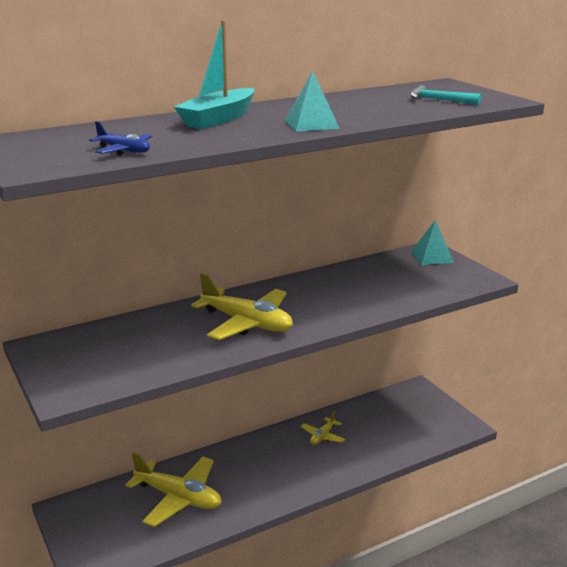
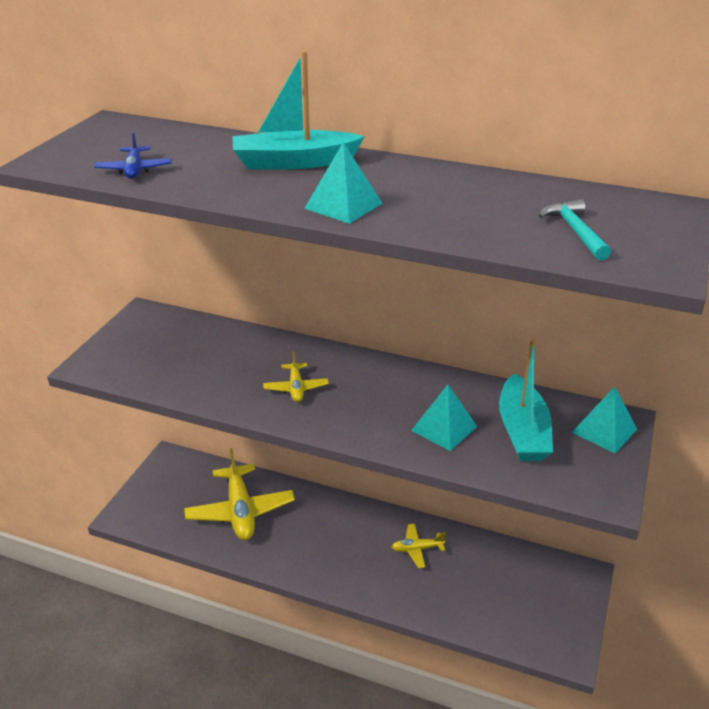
camera: 50 degrees right, 10 degrees up
(247, 323) = (296, 388): yellow plane -> yellow plane, size x0.50
(365, 295) = (444, 428): none -> turquoise pyramid
(401, 276) = (522, 431): none -> turquoise boat

